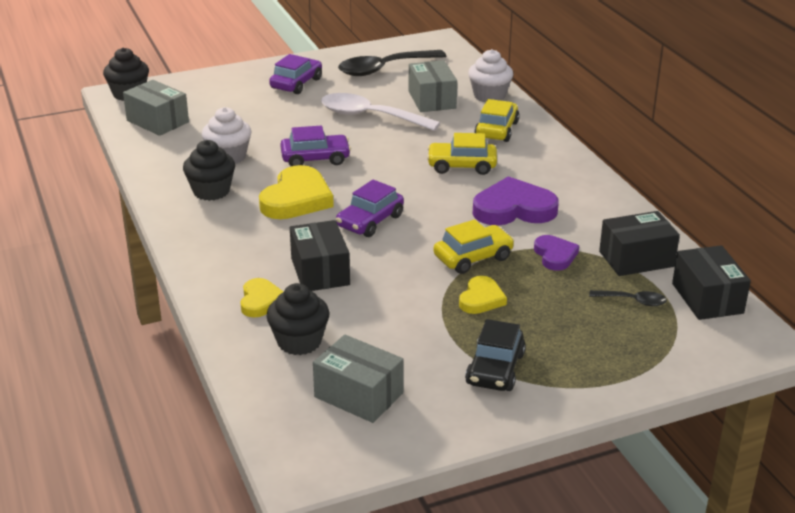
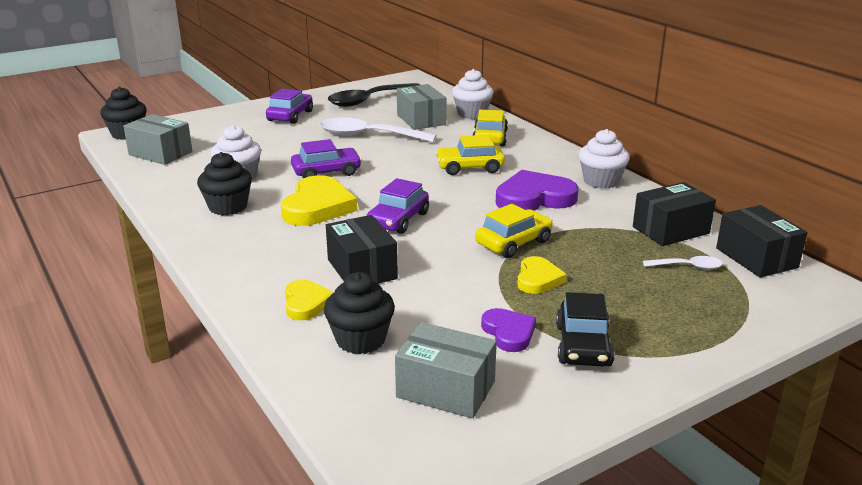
camera: 10 degrees left, 5 degrees down
(555, 255) = (592, 234): purple heart -> purple heart (509, 333)
(592, 195) = (601, 181): none -> white cupcake
(633, 301) = (688, 267): black spoon -> white spoon

